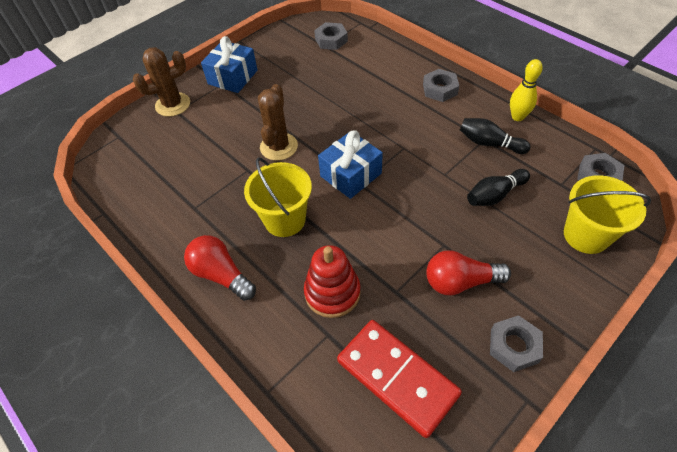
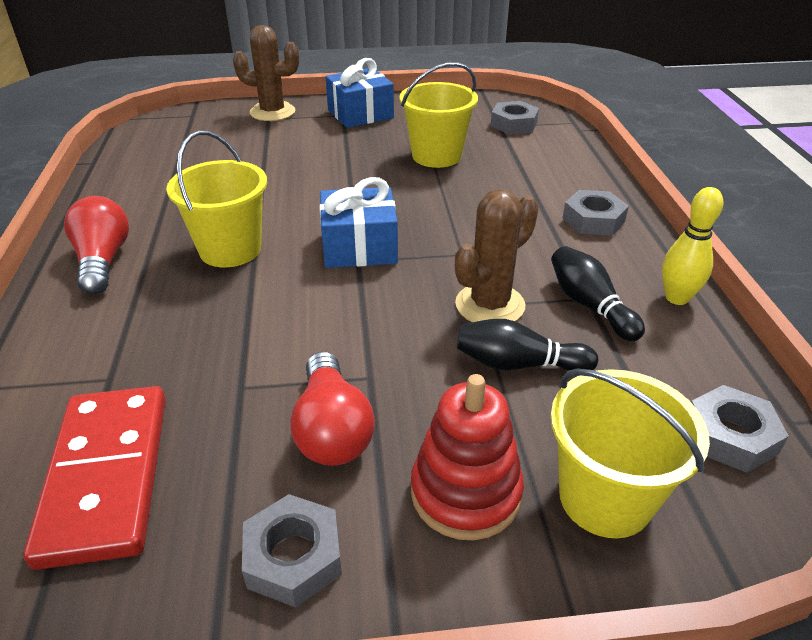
camera: 35 degrees right, 15 degrees down
(279, 147) = (320, 187): brown cactus -> brown cactus (490, 305)
(316, 87) = (436, 156): none -> yellow bucket
(332, 292) = (174, 342): red stacking toy -> red stacking toy (465, 493)
(460, 282) = (332, 429): red light bulb -> red light bulb turned 135 degrees counterclockwise

